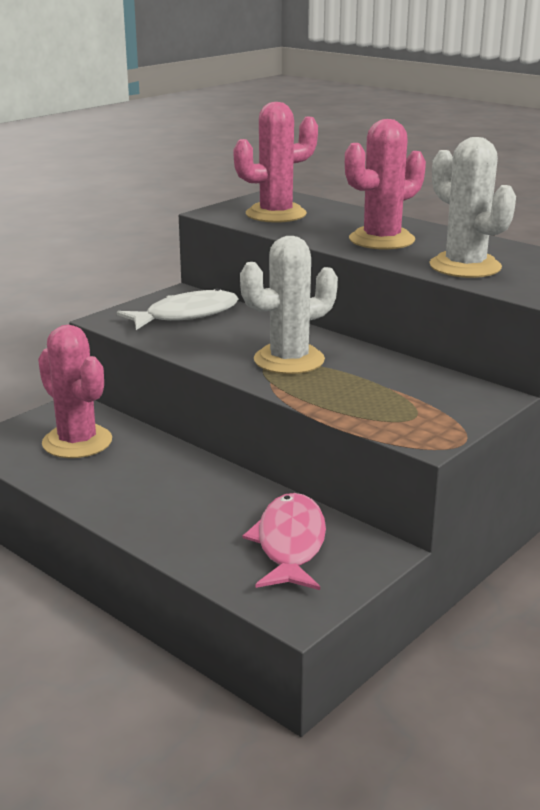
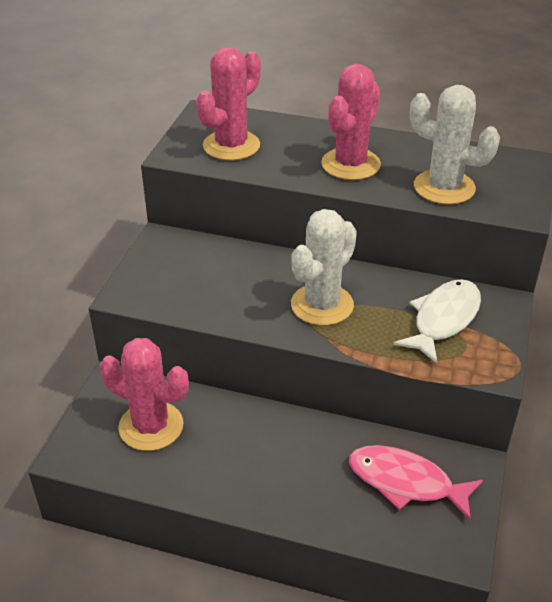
camera: 25 degrees left, 15 degrees up
(186, 315) = (190, 269): white fish -> white fish (443, 319)
(290, 544) = (405, 482): pink fish -> pink fish turned 45 degrees counterclockwise

